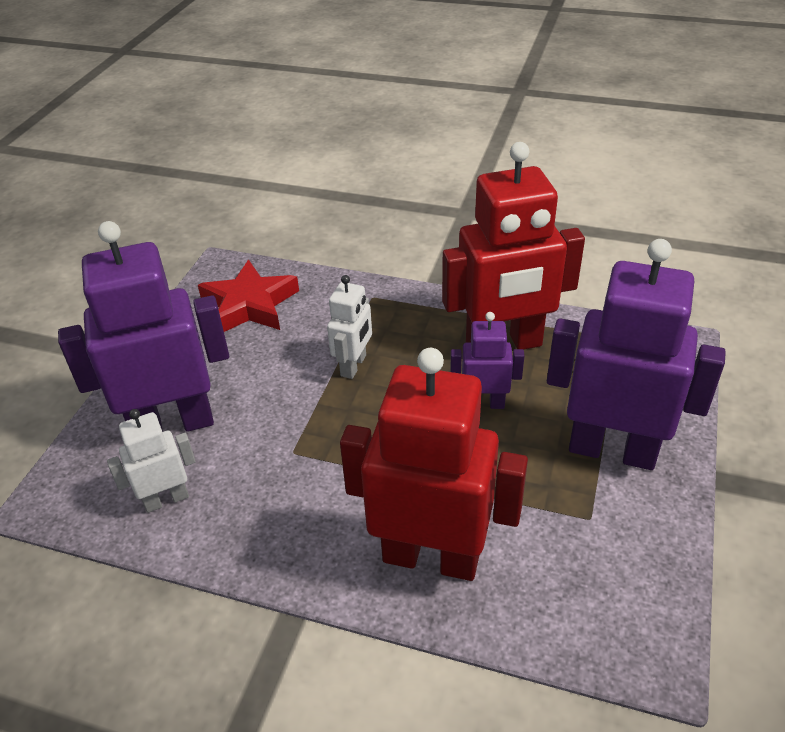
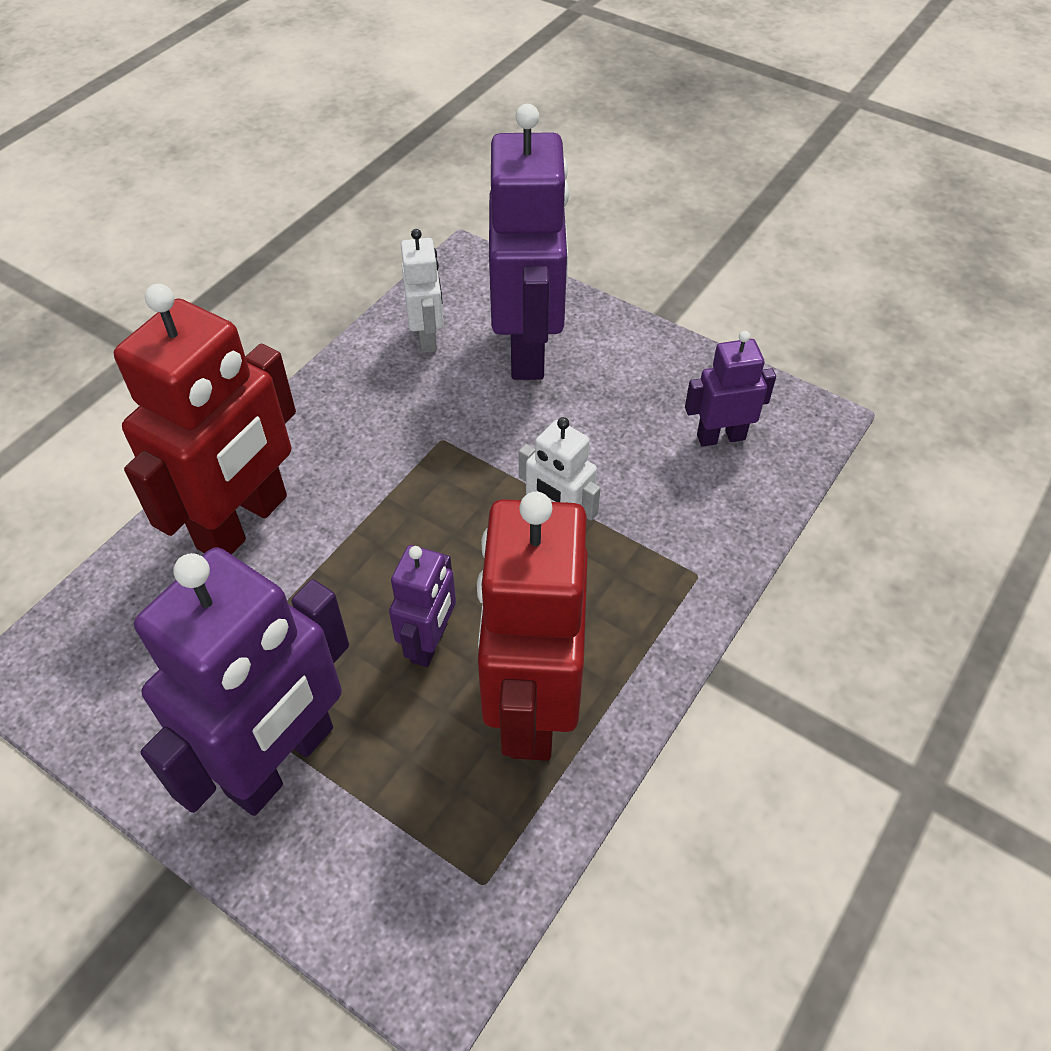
camera: 105 degrees right, 10 degrees up
(249, 305) = (720, 437): red star -> purple robot

